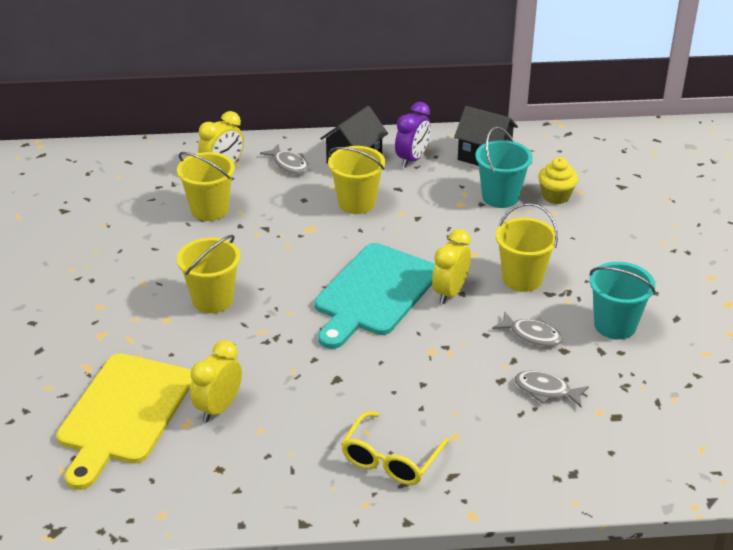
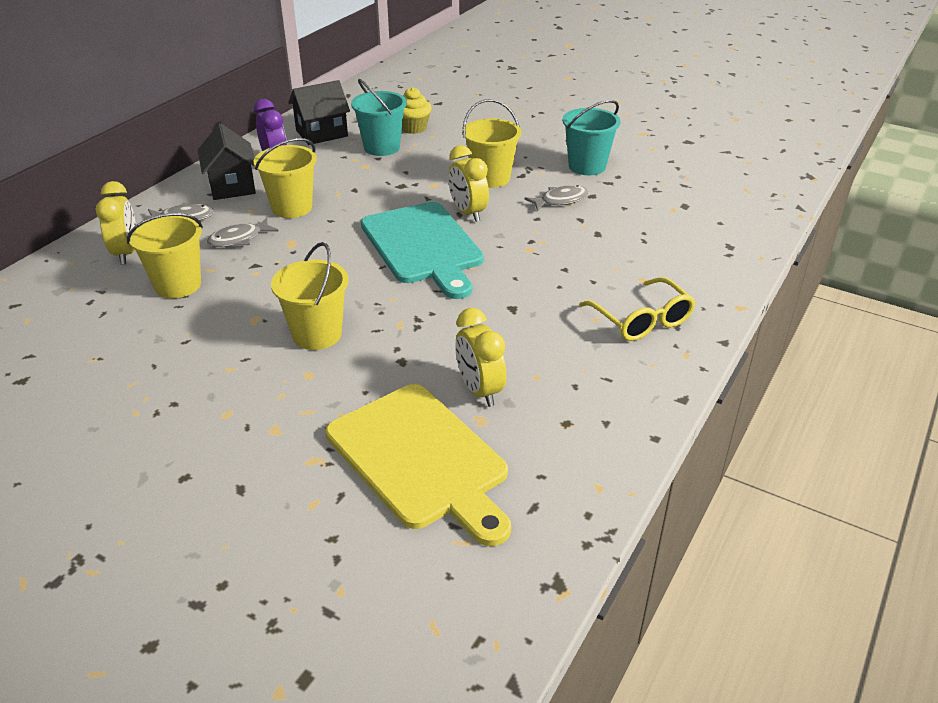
camera: 55 degrees left, 0 degrees up
(546, 390) = (629, 220): grey fish -> grey fish (239, 239)

